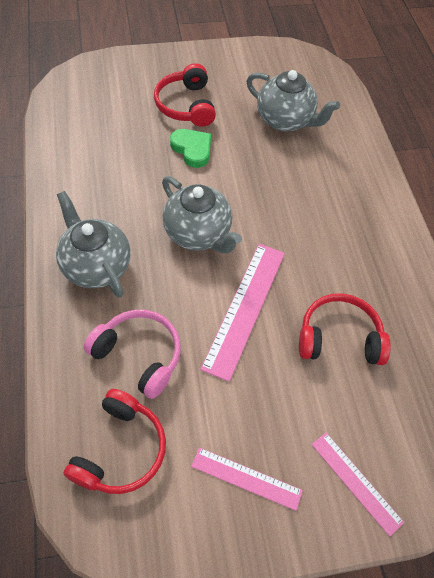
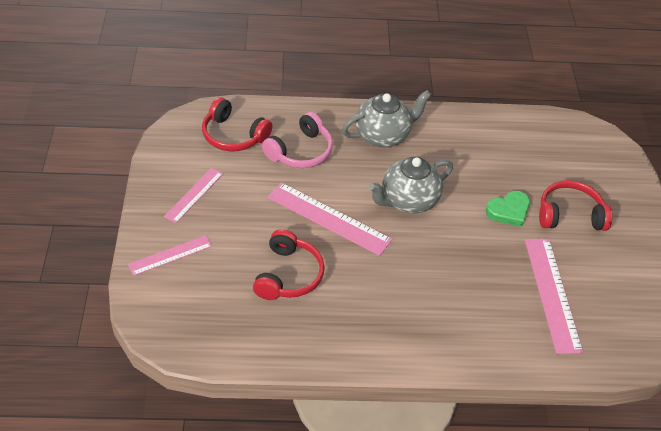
camera: 100 degrees right, 10 degrees down
(285, 120) = (552, 294): grey teapot -> pink ruler

